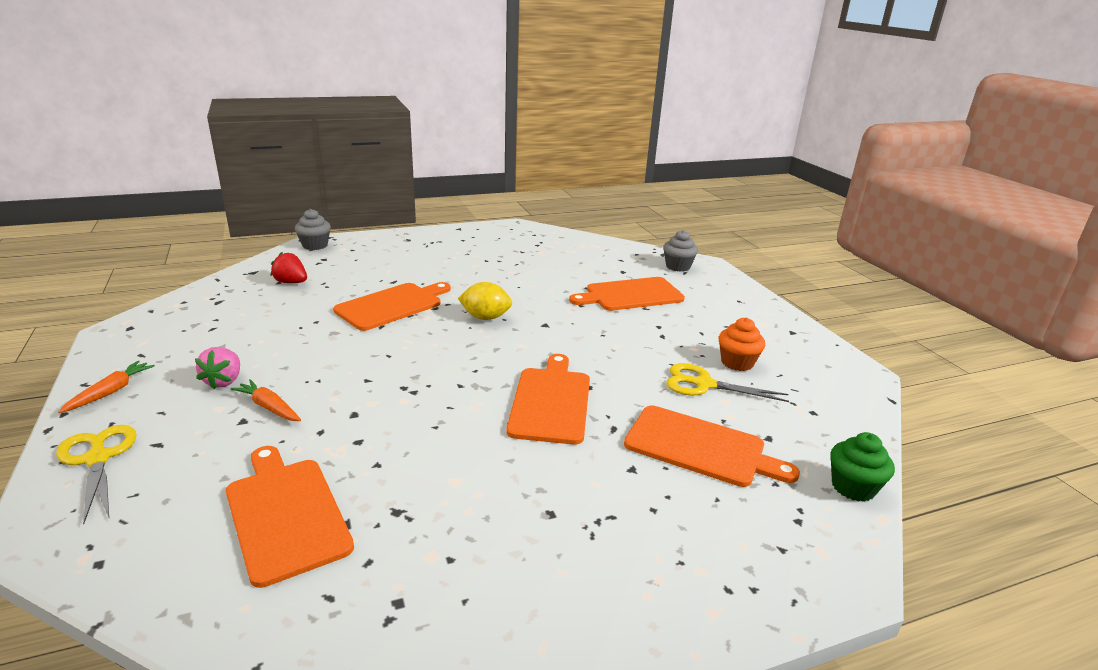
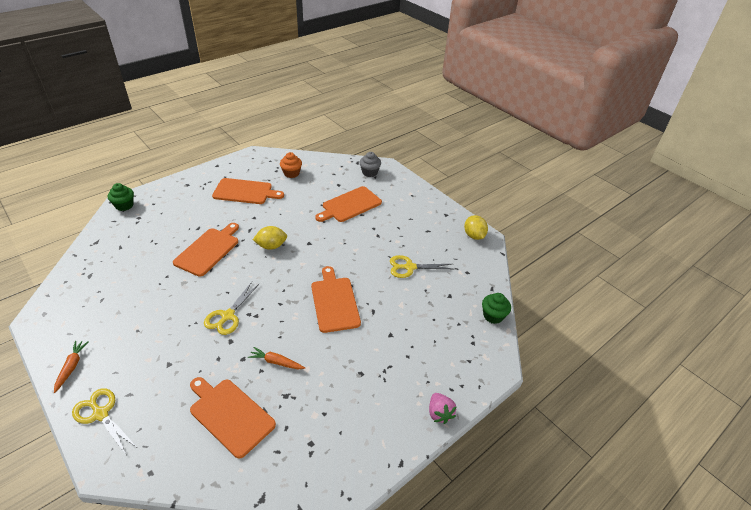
camera: 20 degrees left, 15 degrees up
(224, 381) = (138, 339): pink strawberry -> pink strawberry (439, 413)
(269, 407) = (178, 350): orange carrot -> orange carrot (276, 362)
(291, 282) = (129, 245): red strawberry -> none
(315, 245) = (124, 205): grey cupcake -> green cupcake
(370, 382) = (227, 316): none -> yellow scissors
(700, 447) = (419, 311): orange cutting board -> orange cutting board (245, 192)
(737, 363) = (422, 246): orange cupcake -> orange cupcake (291, 173)
(838, 366) = (474, 236): none -> yellow lemon

